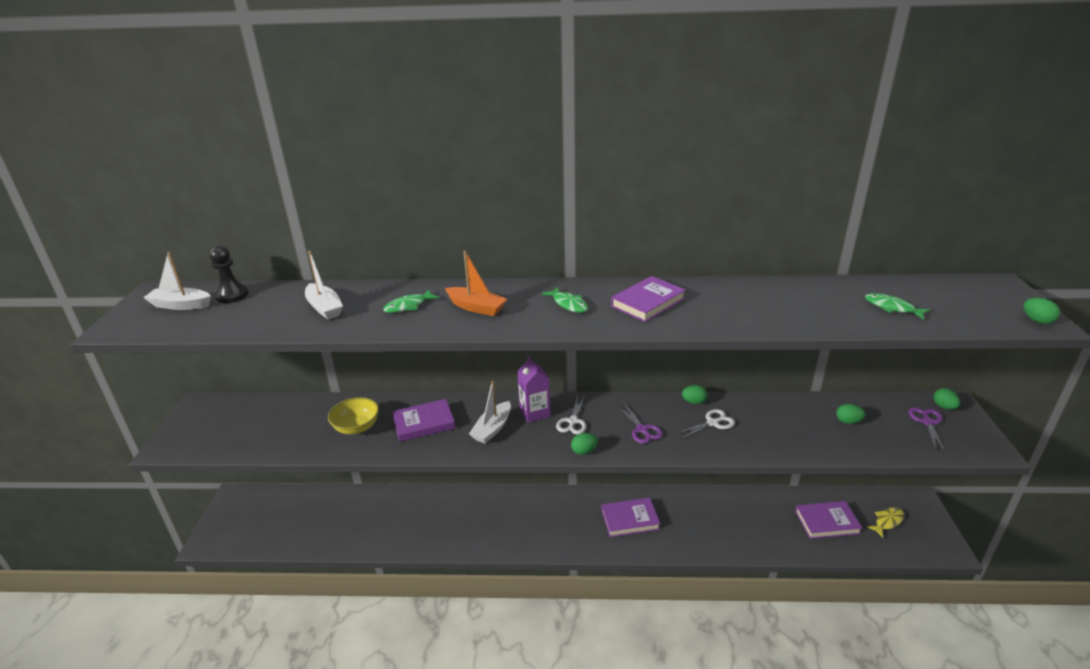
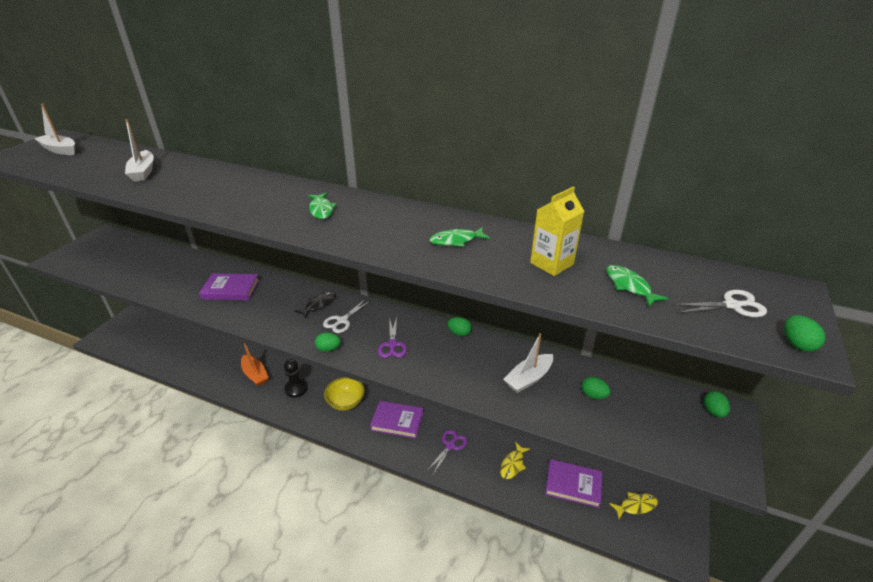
camera: 20 degrees right, 5 degrees up
(232, 295) = (99, 150): black pawn -> black pawn (296, 388)
(357, 427) = (183, 279): yellow bowl -> yellow bowl (345, 402)
(408, 306) = (200, 183): green fish -> green fish (456, 240)
(476, 307) = (247, 196): orange boat -> orange boat (255, 374)
(492, 428) = (275, 308): white boat -> white boat (528, 378)
(534, 413) = (319, 305): purple carton -> black fish
(648, 302) = (390, 224): purple book -> none
(712, 423) = (459, 357): white scissors -> white scissors (732, 305)
(764, 522) = (513, 464): none -> yellow fish
(818, 304) = (551, 264): none -> yellow carton
(927, 422) = (680, 422): purple scissors -> purple scissors (450, 446)

